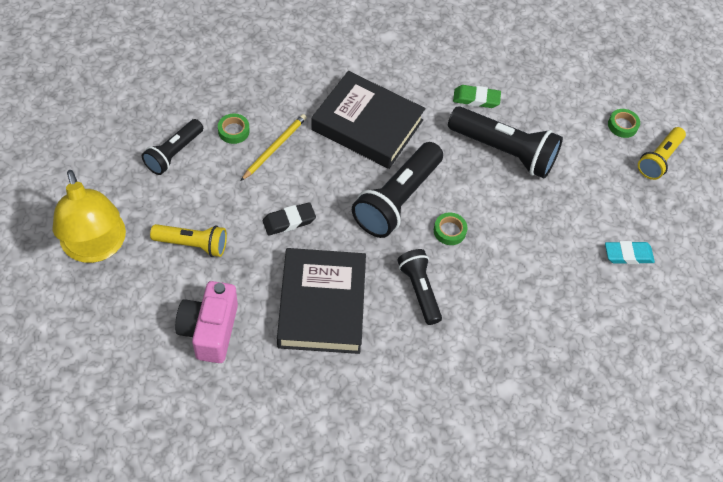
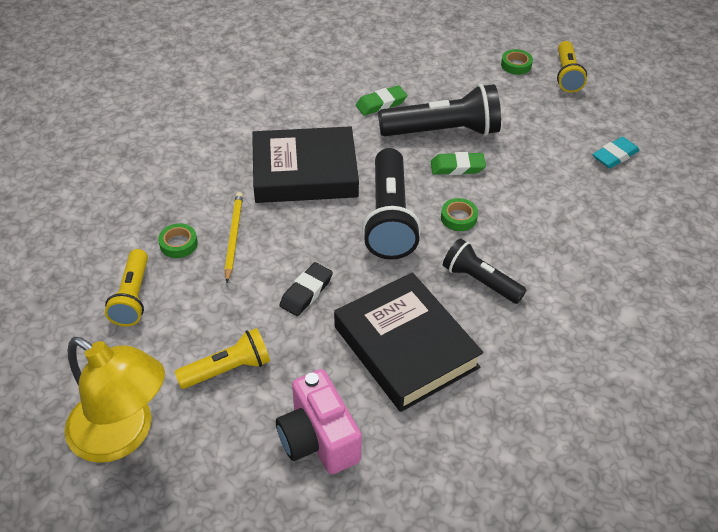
camera: 30 degrees left, 10 degrees down
(174, 153) = (133, 297): black flashlight -> yellow flashlight
(487, 188) = (457, 167): none -> green eraser

